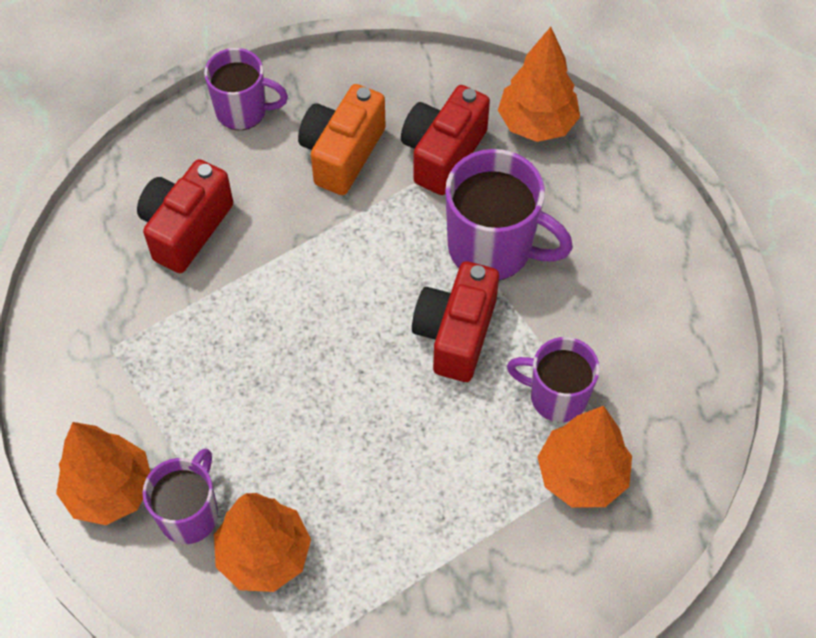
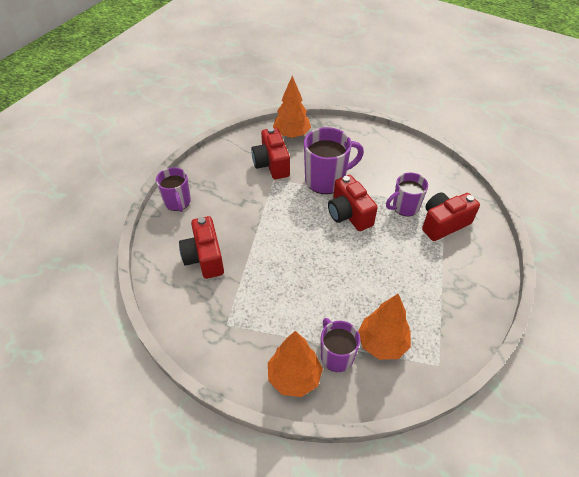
camera: 45 degrees left, 10 degrees down
(243, 111) = (177, 202): purple mug -> purple mug turned 105 degrees clockwise
(342, 153) = (235, 189): orange camera -> none
(581, 476) = (443, 223): orange tree -> red camera

